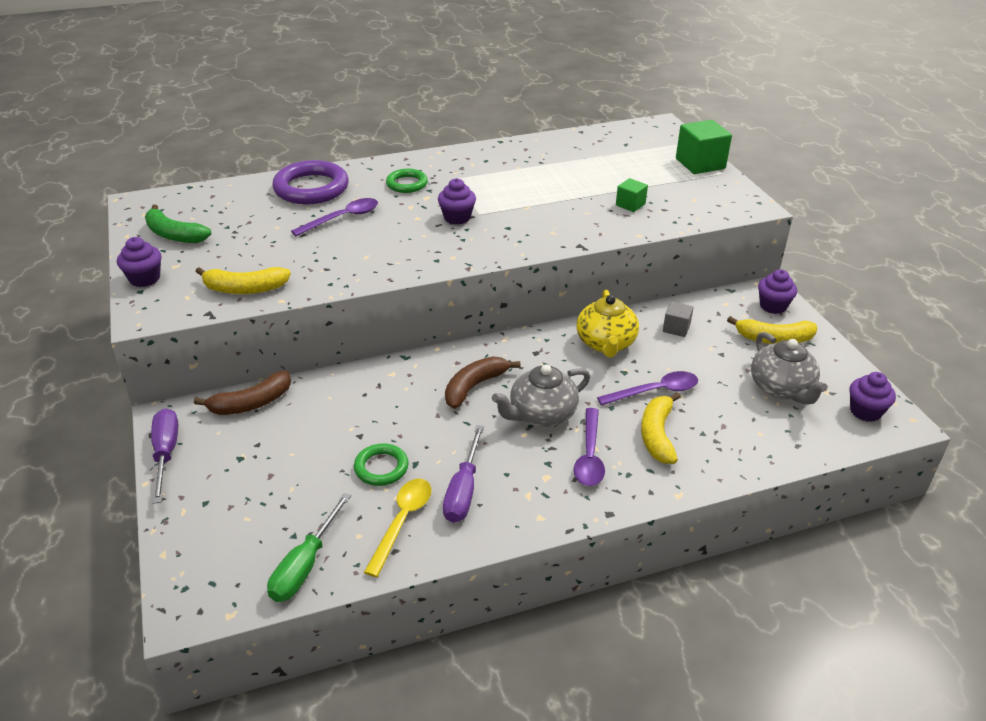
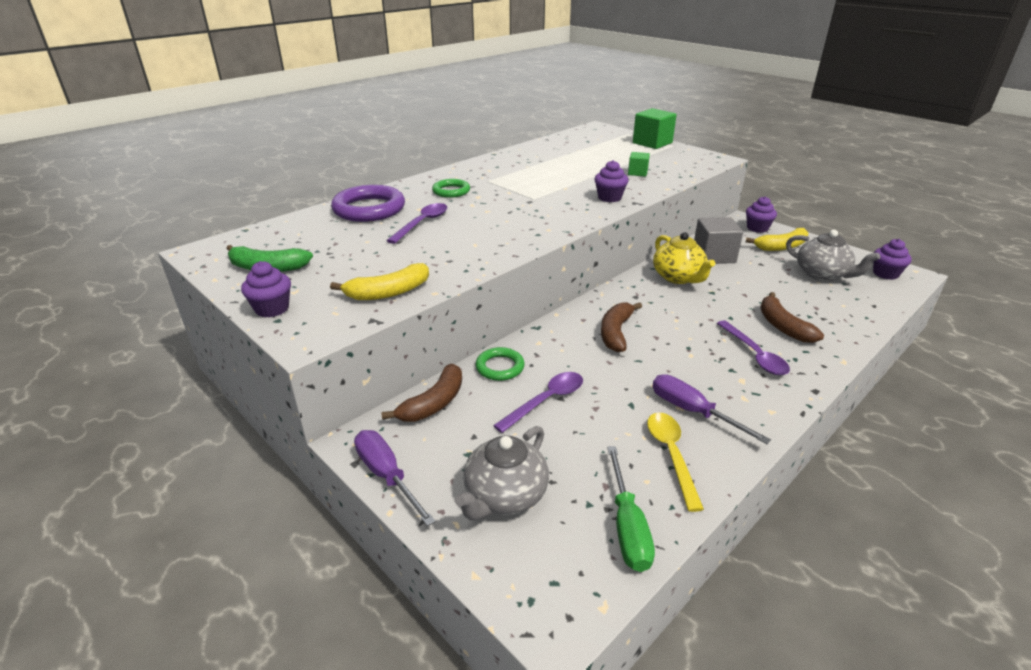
camera: 25 degrees left, 5 degrees down
(381, 468) = (607, 417): green ring -> green ring (500, 367)
(457, 217) = (519, 204): purple cupcake -> purple cupcake (609, 198)
(463, 490) = (692, 411): purple screwdriver -> purple screwdriver turned 150 degrees clockwise
(541, 414) = (688, 337): grey teapot -> grey teapot (504, 496)
(655, 391) = (747, 298): purple spoon -> purple spoon (546, 401)
(657, 435) = (782, 326): yellow banana -> brown banana
(676, 328) = (713, 256): grey cube -> grey cube, size x1.81

